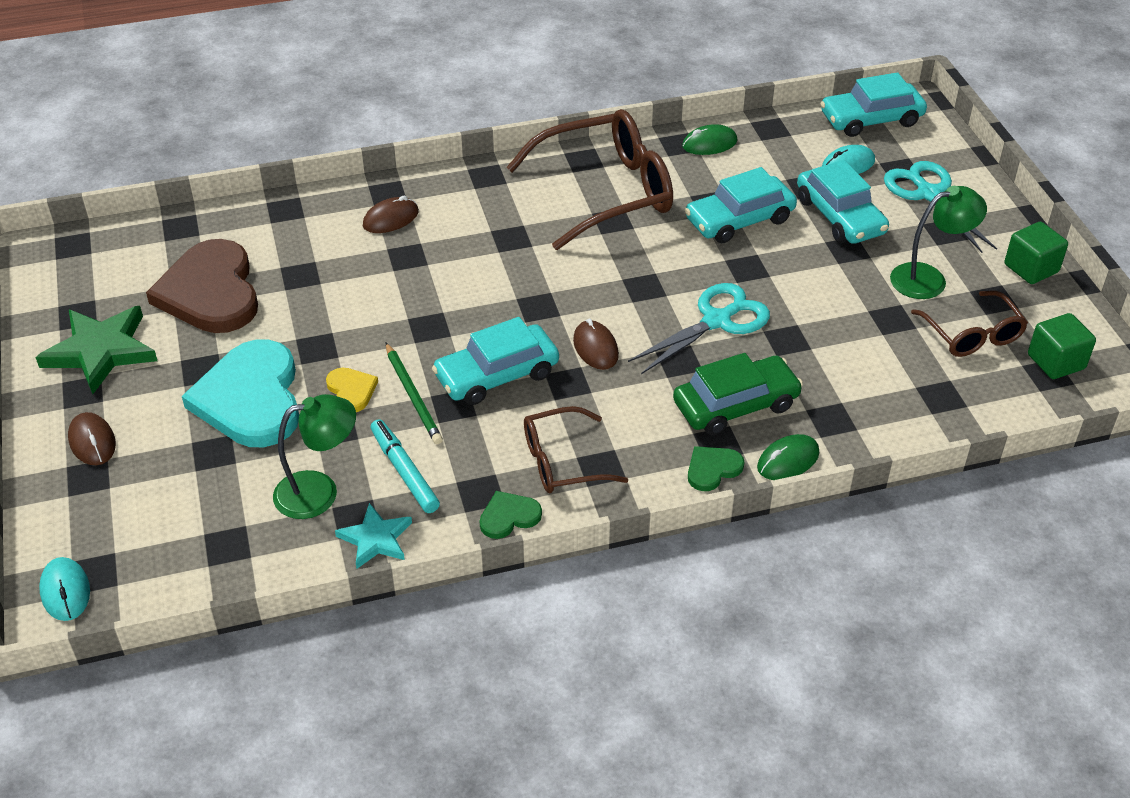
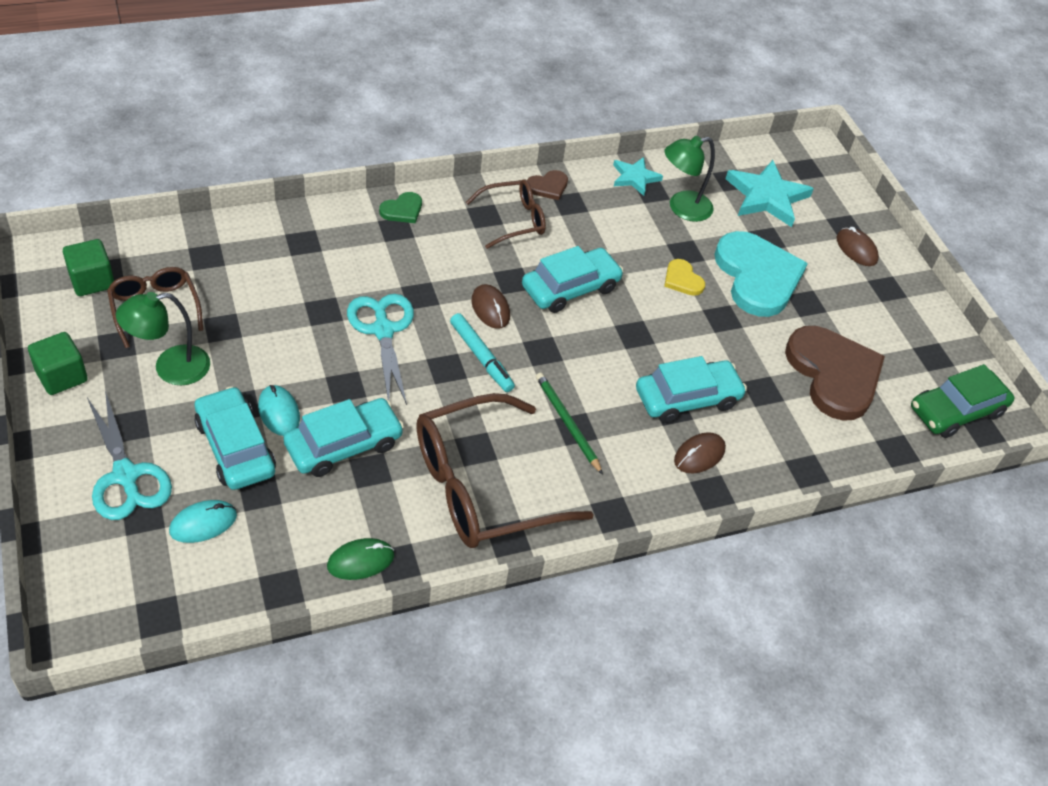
camera: 170 degrees right, 5 degrees up
(65, 591) = (817, 159): turquoise mouse -> turquoise mouse (279, 412)
(100, 351) = (893, 321): green star -> none
(183, 517) = (767, 197): none -> turquoise star
(404, 471) = (626, 218): turquoise marker -> turquoise marker (481, 357)
(413, 396) = (633, 273): green pencil -> green pencil (567, 423)
(509, 516) = (548, 186): green heart -> brown heart
(716, 321) = (383, 330): turquoise scissors -> turquoise scissors turned 120 degrees clockwise
(736, 405) = (377, 255): green car -> green car (956, 411)
(788, 460) = (345, 213): green mouse -> none
(871, 119) = (149, 603): turquoise car -> turquoise car (687, 398)

